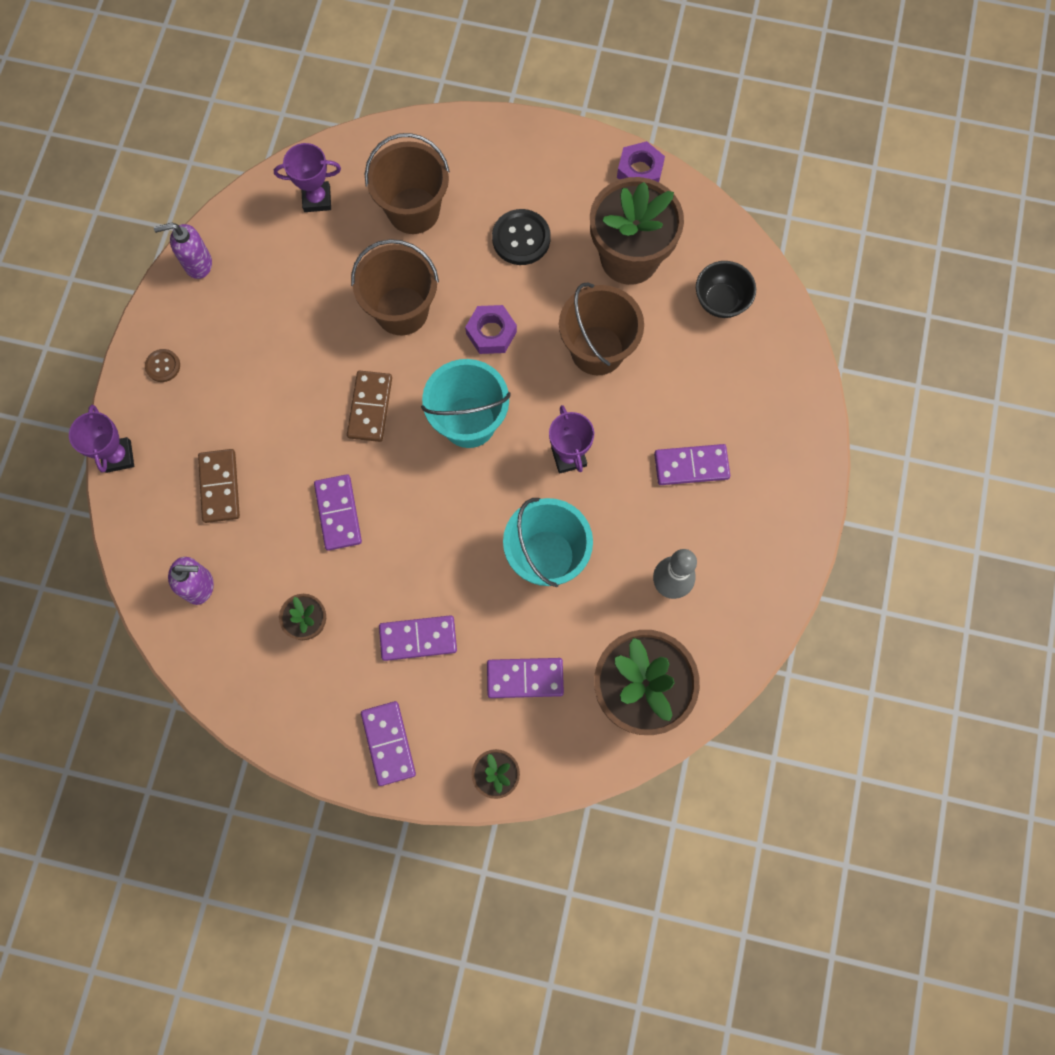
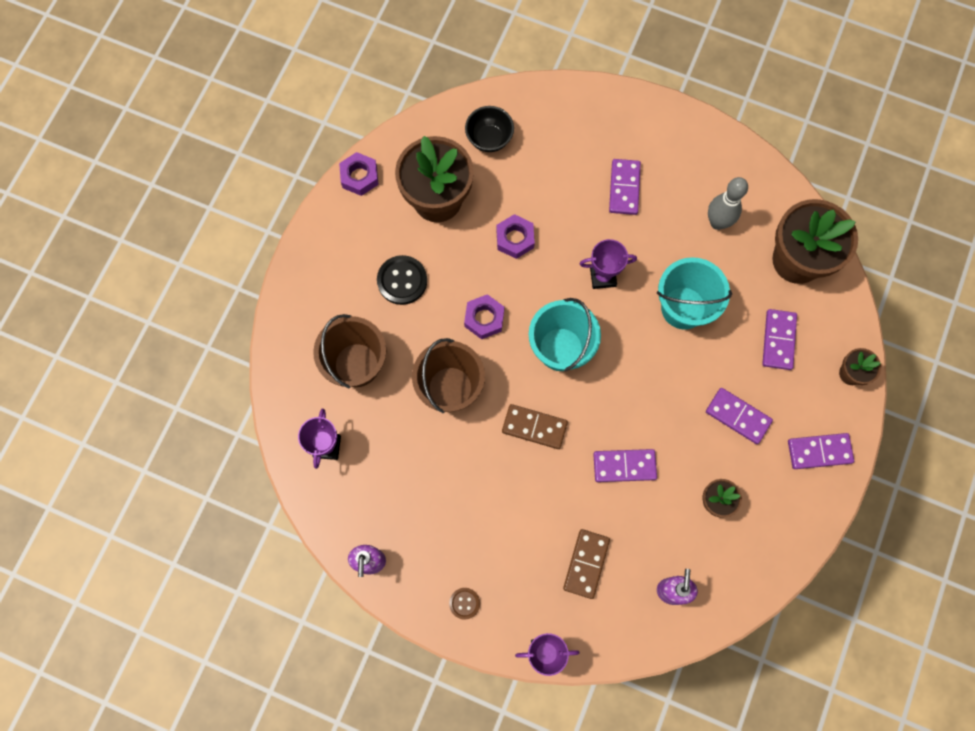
camera: 80 degrees left, 0 degrees up
(219, 487) = (586, 564): brown domino -> brown domino turned 75 degrees counterclockwise
(418, 638) = (738, 416): purple domino -> purple domino turned 60 degrees counterclockwise
(597, 350) = (515, 239): brown bucket -> purple nut

